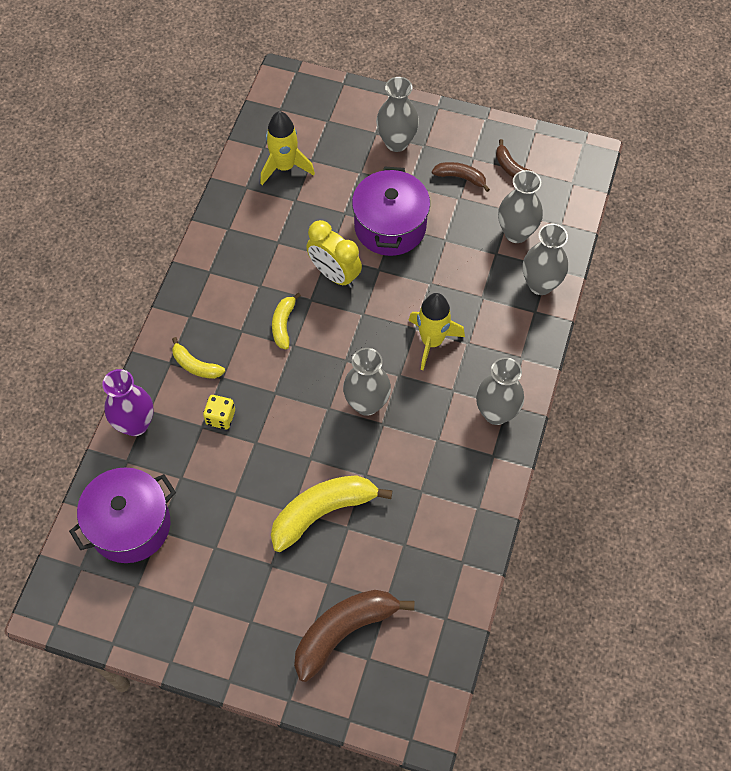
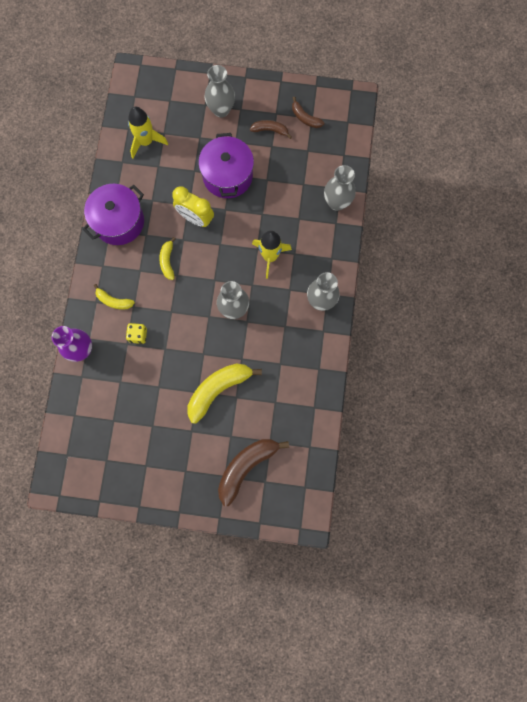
camera: 10 degrees left, 15 degrees up
(130, 525) = (93, 420): purple pot -> purple pot (119, 221)
(516, 233) = (314, 166): grey vase -> none

